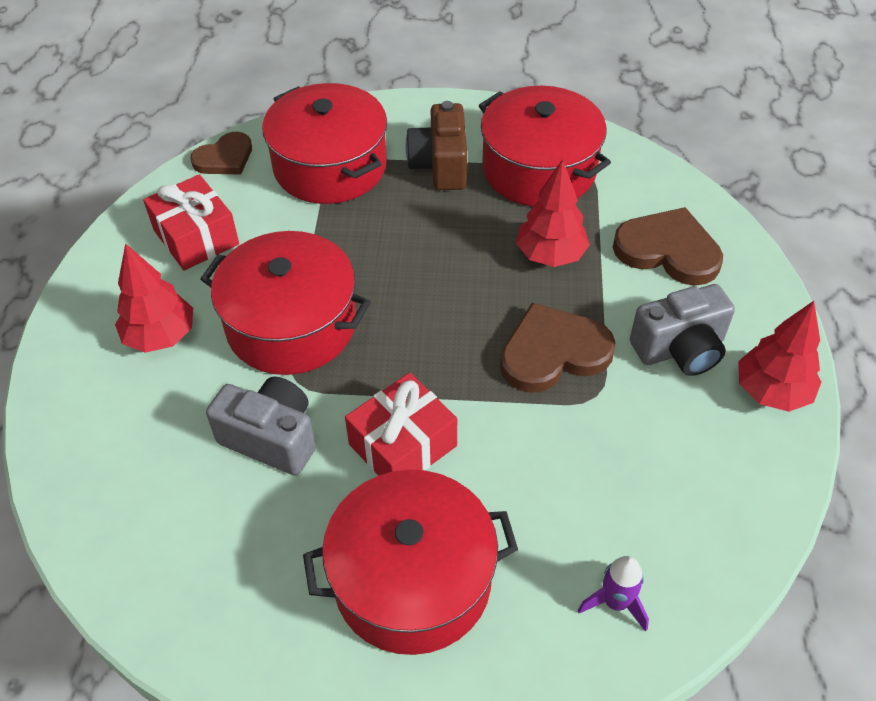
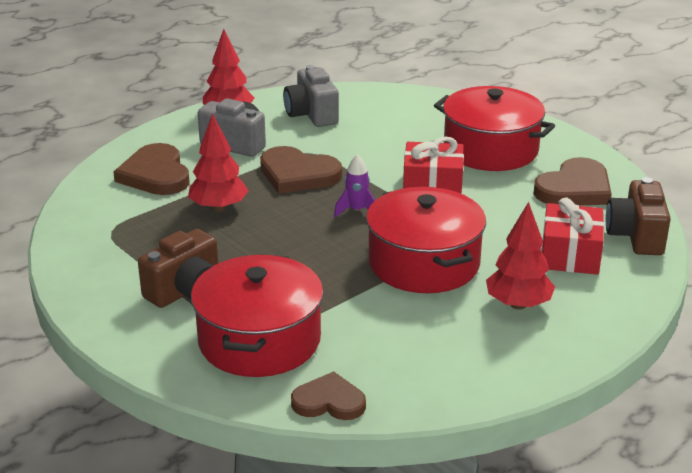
camera: 135 degrees left, 20 degrees down
(104, 532) = (636, 236): none -> brown camera
(196, 237) = (425, 352): red gift -> red gift (570, 254)
(238, 575) = (574, 188): none -> brown heart
(271, 438) = (501, 223): grey camera -> grey camera (312, 115)
(539, 169) = (133, 249): red pot -> none
(615, 602) = (412, 107): purple rocket -> purple rocket (356, 211)

